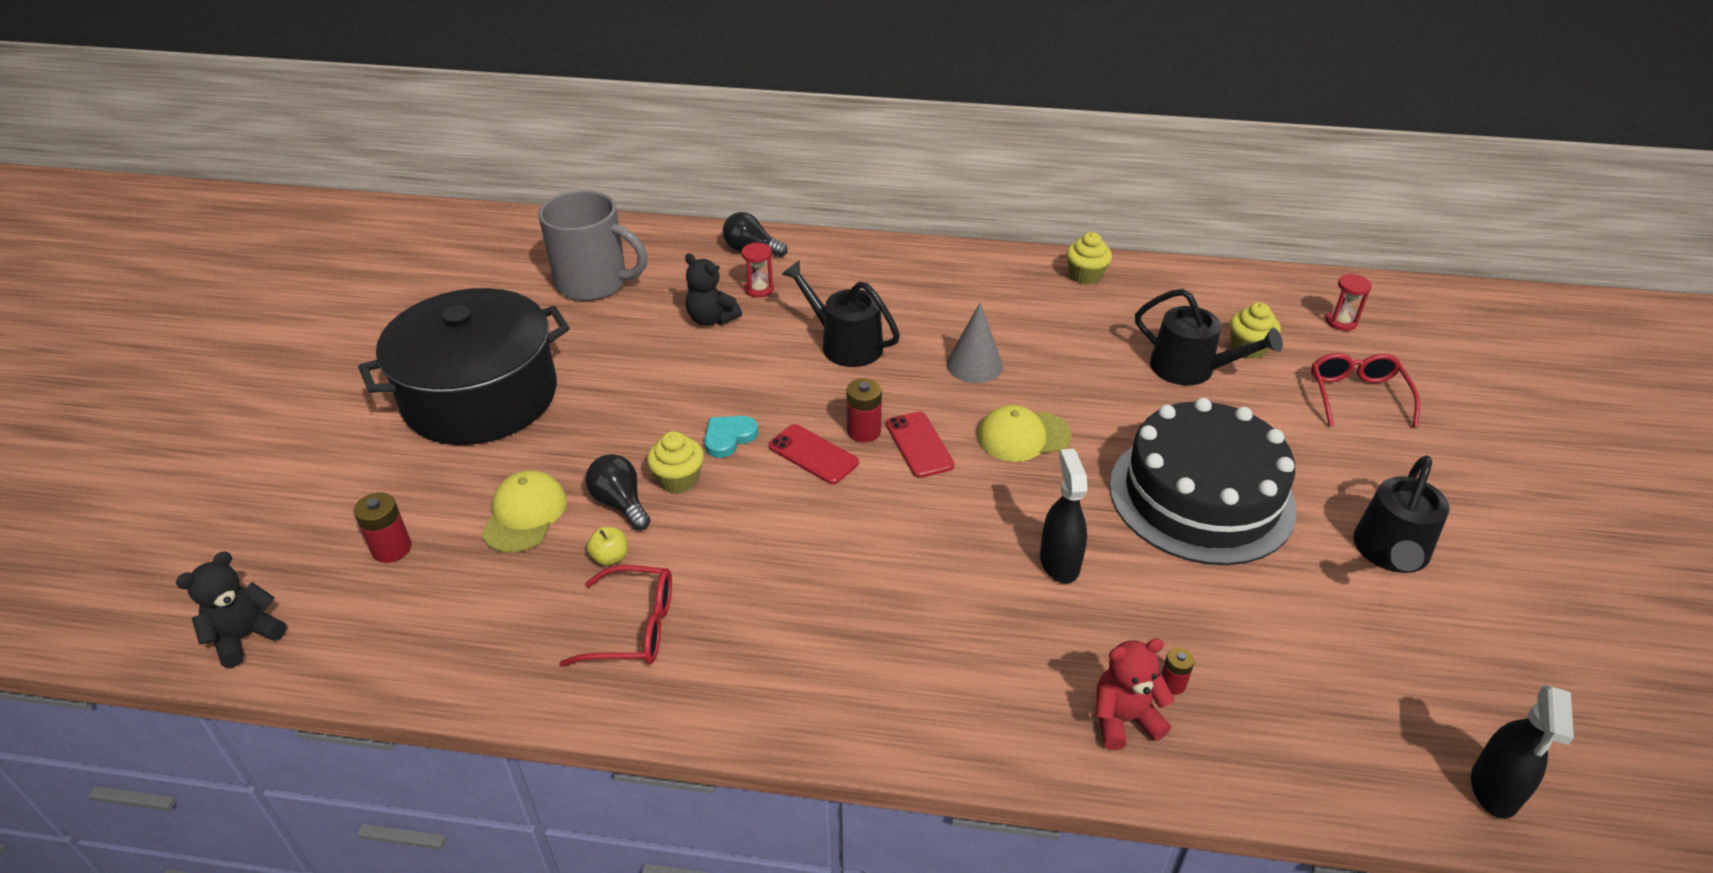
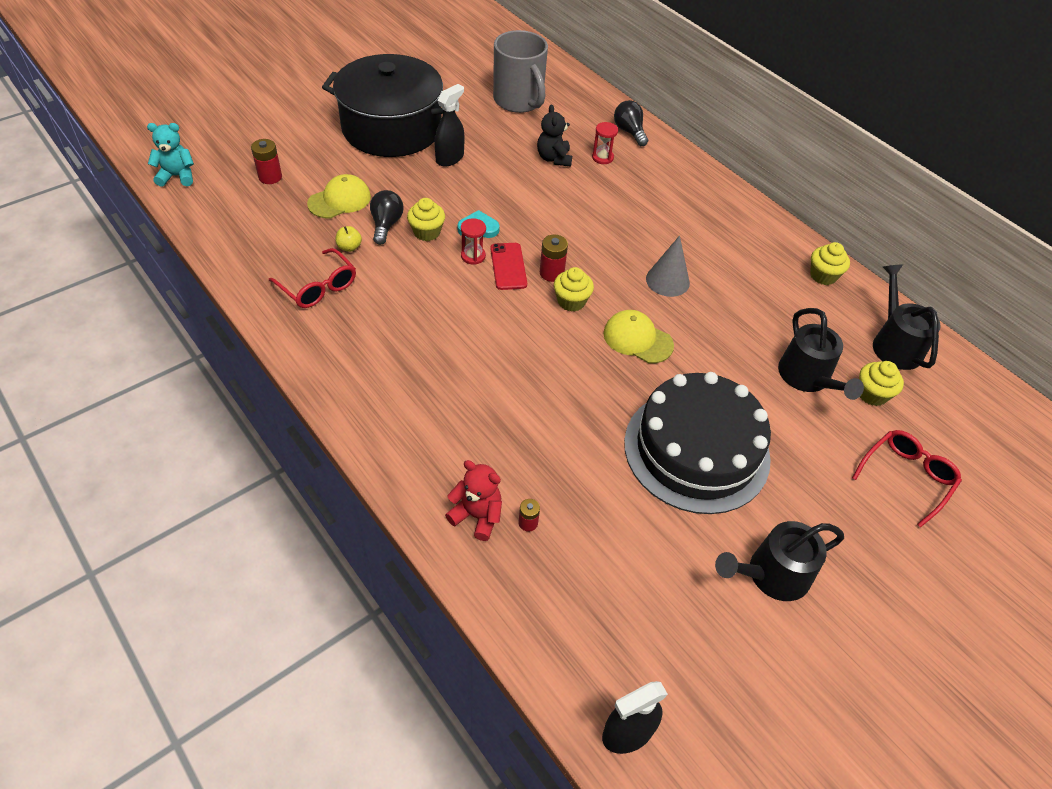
camera: 40 degrees right, 10 degrees up
(245, 637) = (177, 176): black teddy bear -> turquoise teddy bear
(845, 344) = (608, 219): black watering can -> black watering can (894, 344)
(919, 445) = (571, 301): red phone -> yellow cupcake
(1059, 562) = (558, 417): black spray bottle -> black spray bottle (450, 158)
(1341, 322) = (975, 427): red hourglass -> red hourglass (473, 256)

